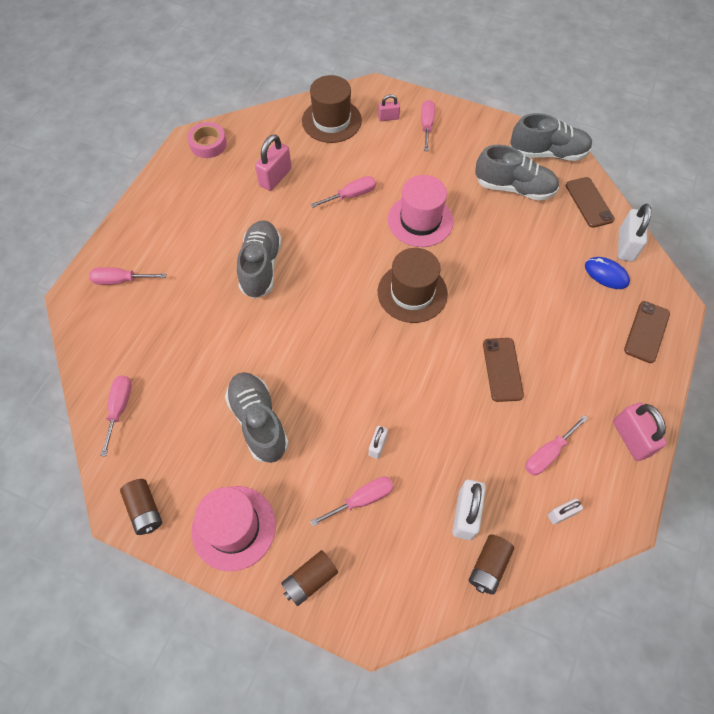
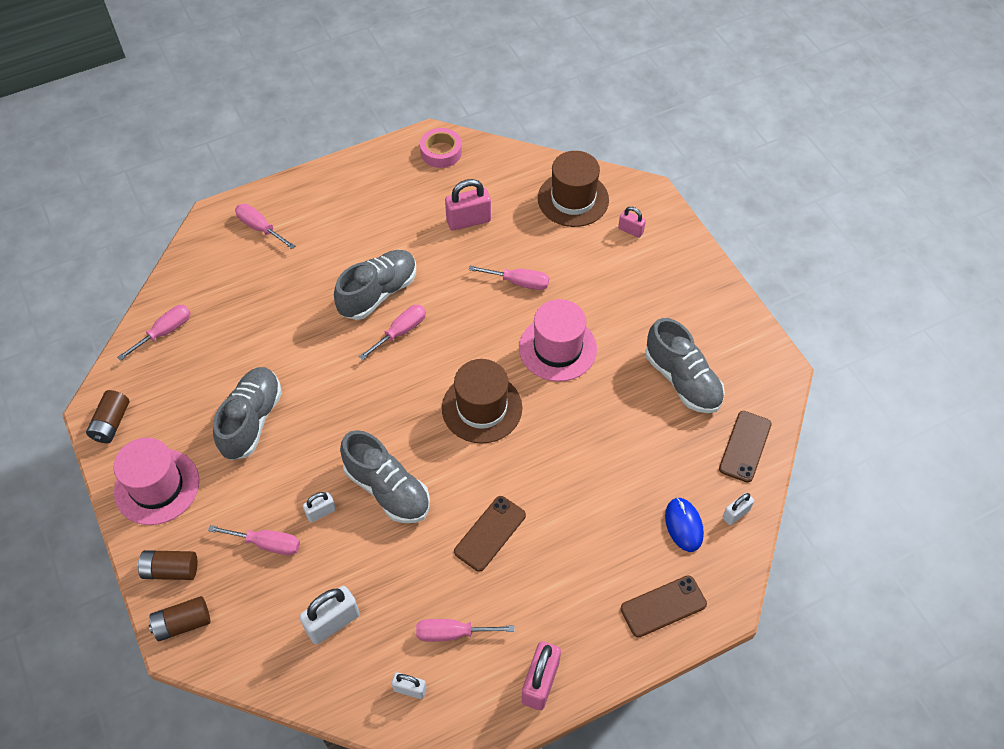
camera: 40 degrees right, 5 degrees down
(426, 126) = (660, 262): pink screwdriver -> pink screwdriver (401, 332)
(488, 566) = (308, 676): brown battery -> brown battery (183, 623)
(548, 153) = (756, 370): grey shoe -> grey shoe (387, 489)
(625, 245) = (735, 514): white padlock -> white padlock, size x0.58

